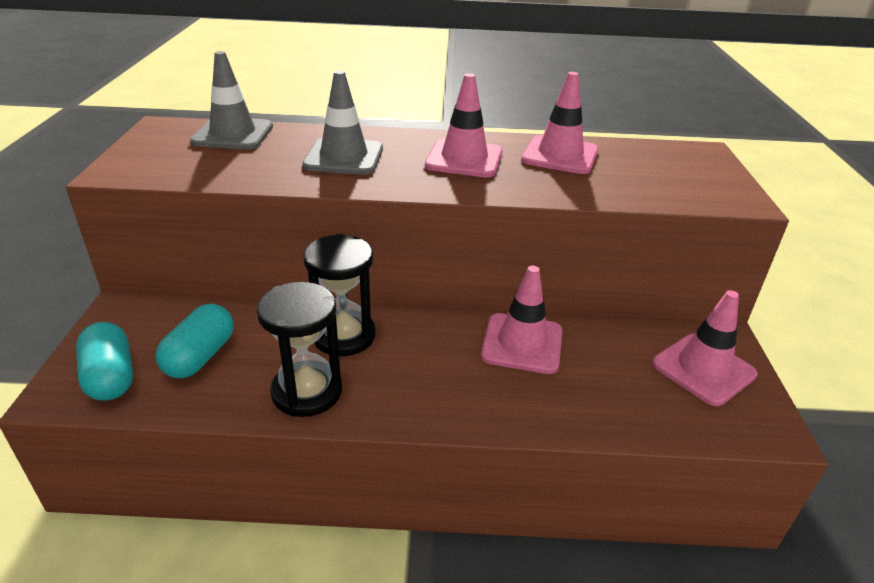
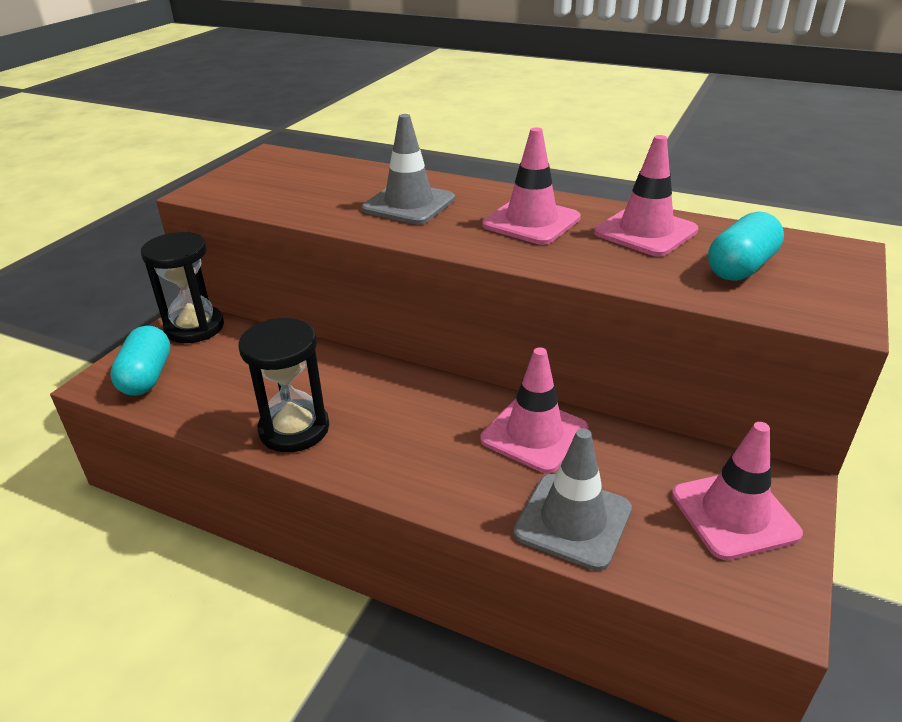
camera: 25 degrees right, 0 degrees up
(200, 356) = (225, 376): turquoise capsule -> turquoise capsule (741, 267)
(233, 134) = (324, 169): grey traffic cone -> grey traffic cone (573, 521)
(344, 336) = (359, 385): black hourglass -> black hourglass (194, 327)

